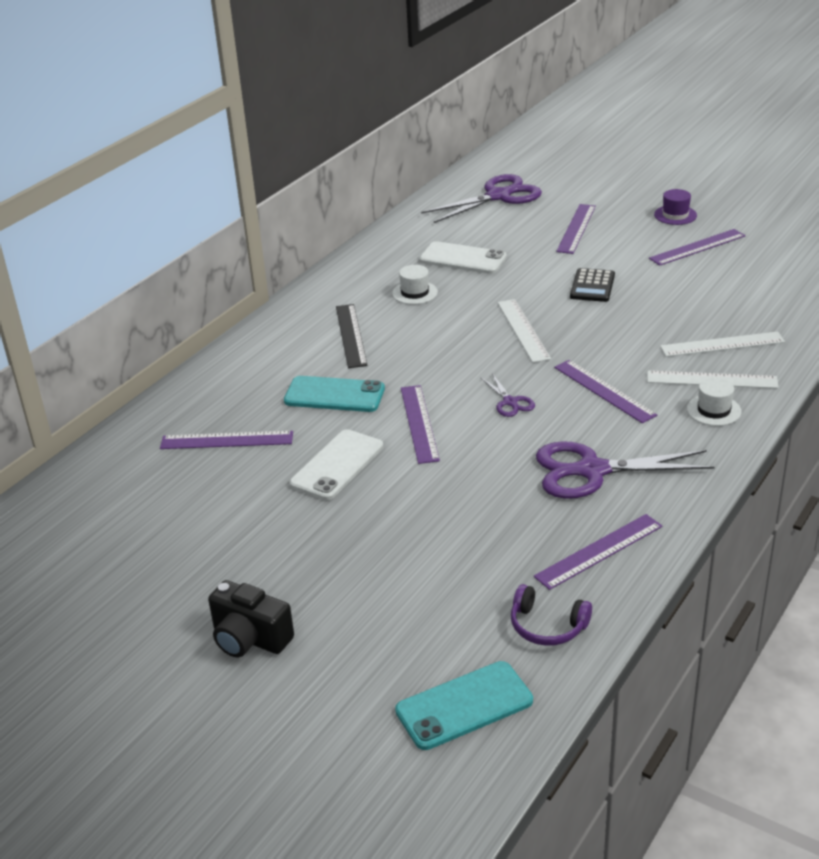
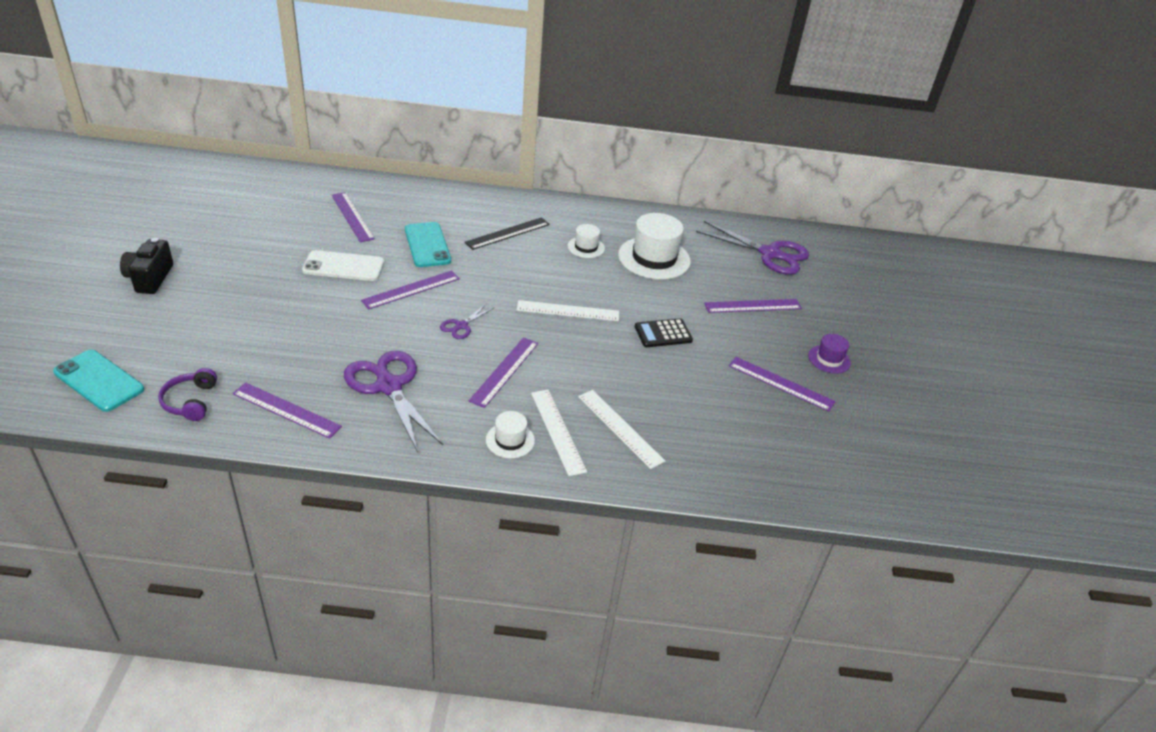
camera: 55 degrees right, 5 degrees up
(463, 259) = (654, 258): white phone -> white hat
(523, 330) = (568, 311): white ruler -> white ruler turned 45 degrees clockwise

